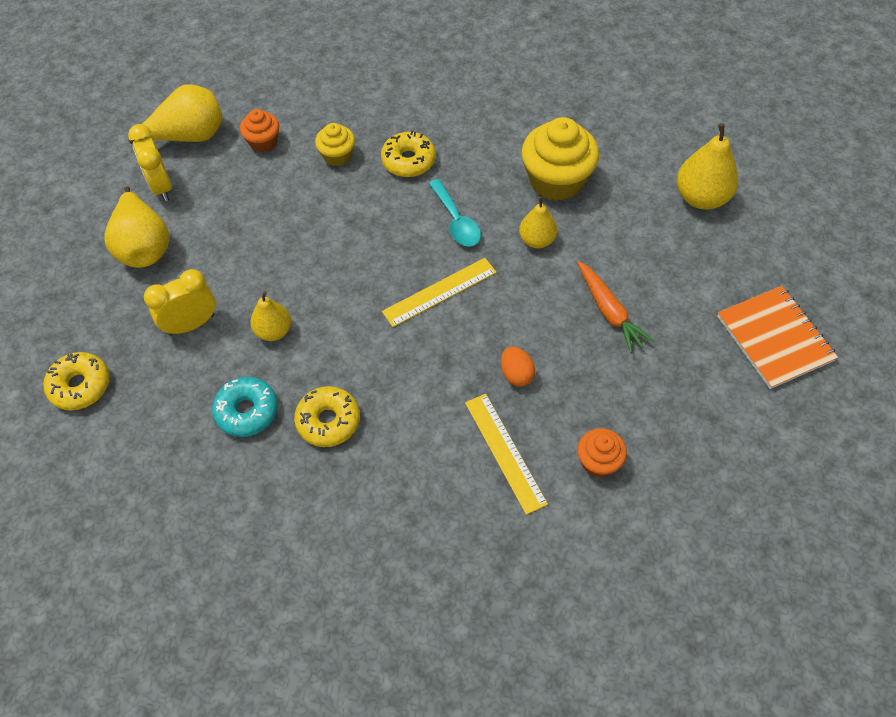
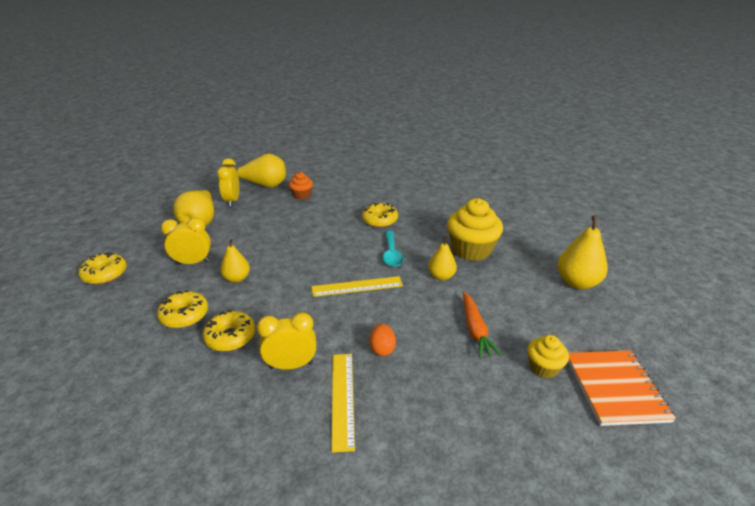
camera: 20 degrees right, 25 degrees down
(247, 411) = (184, 315): turquoise donut -> yellow donut
(337, 155) = (339, 209): yellow cupcake -> yellow cupcake (543, 367)
(425, 432) = (291, 365): none -> yellow clock
(598, 461) = (416, 432): orange cupcake -> none

